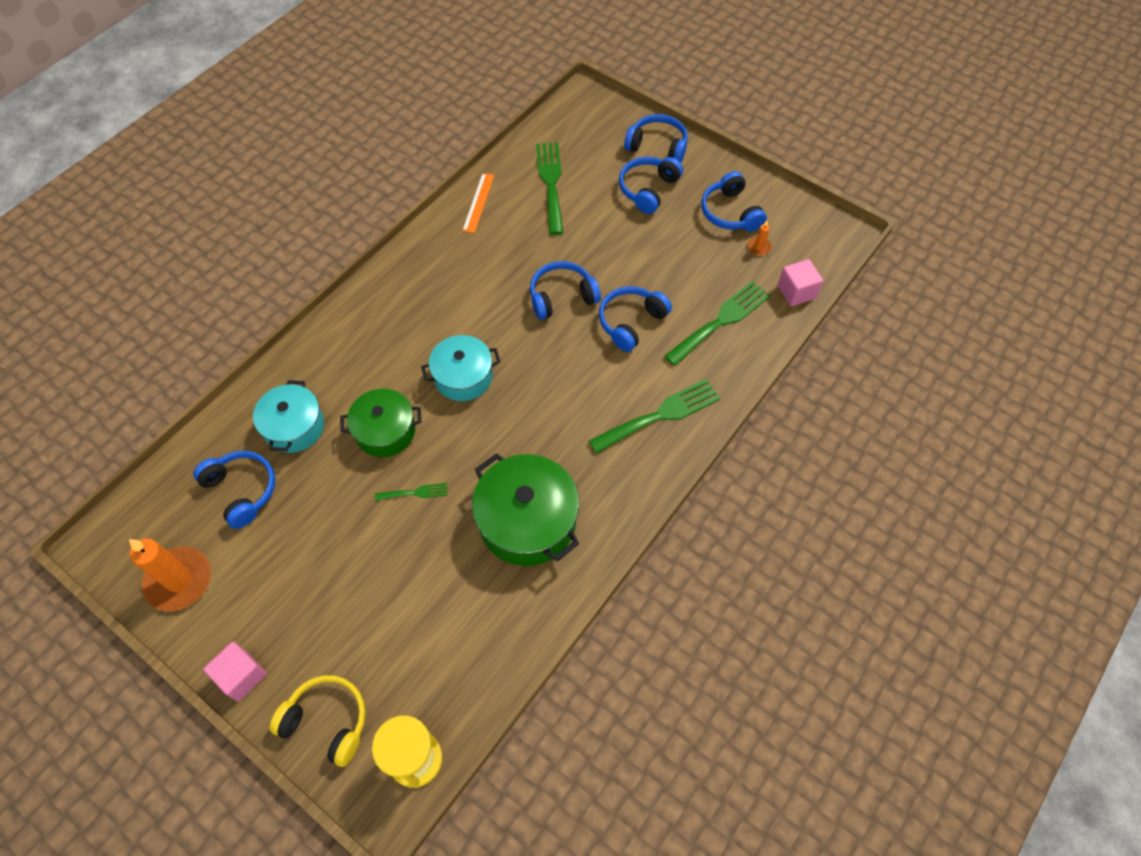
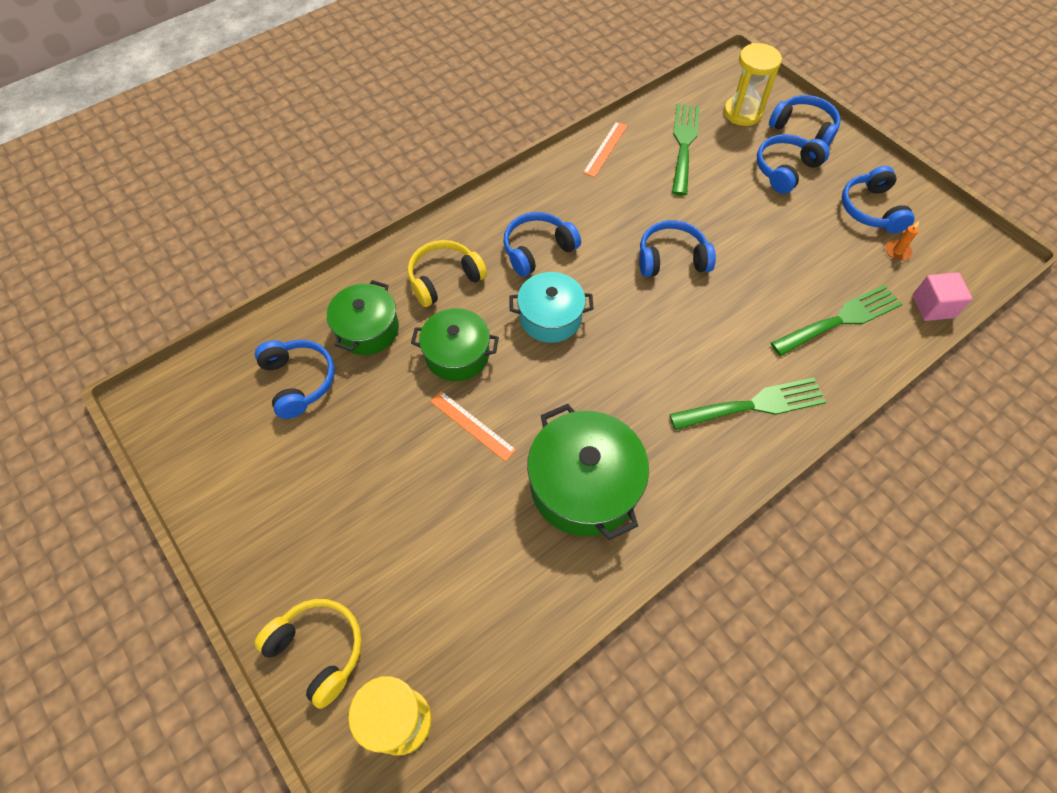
camera: 15 degrees right, 0 degrees up
(179, 580) = (212, 457): orange candle -> none
(241, 676) = (245, 574): pink cube -> none
(294, 427) = (367, 329): turquoise pot -> green pot
(355, 362) = (444, 279): none -> yellow headphones
(415, 492) = (472, 425): green fork -> orange ruler
(599, 141) = (742, 113): none -> yellow hourglass
(631, 322) = (741, 300): blue headphones -> blue headphones (537, 250)

